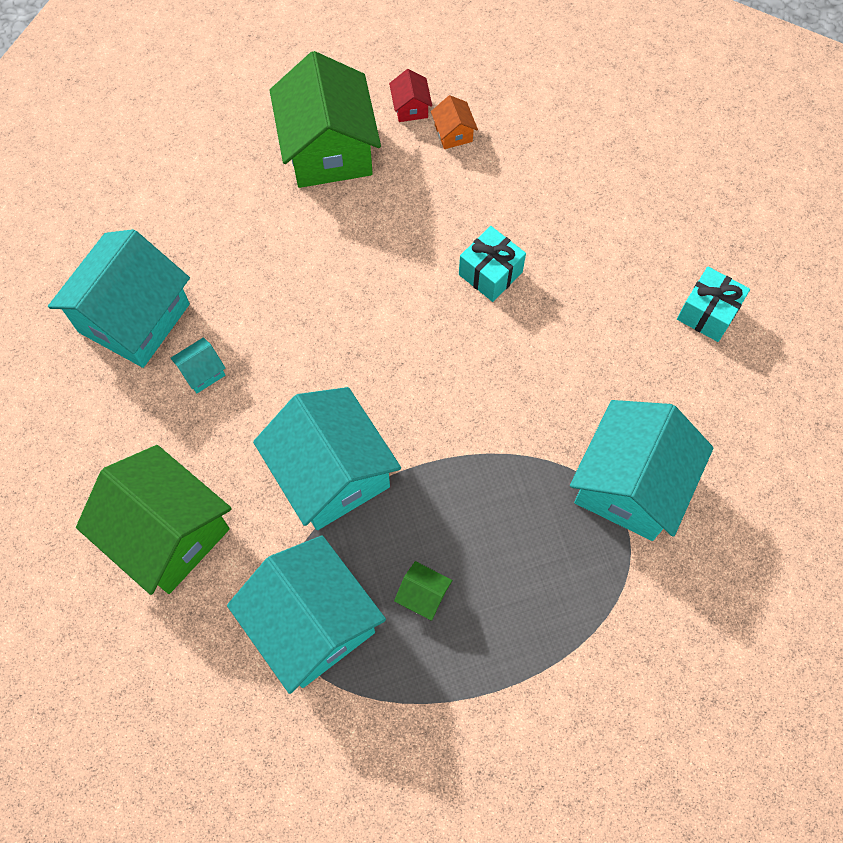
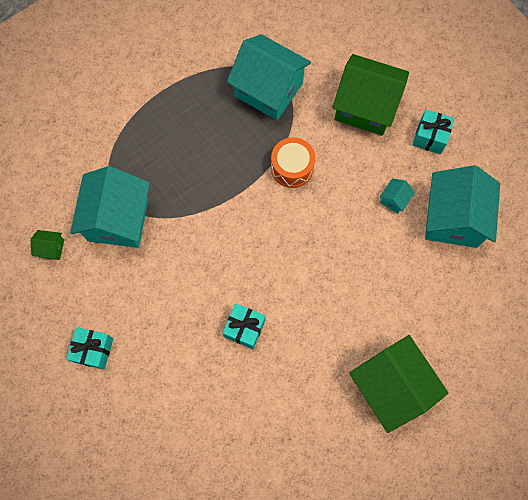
camera: 160 degrees right, 5 degrees up
(96, 447) = (430, 137): none -> turquoise gift
(331, 473) = (292, 168): turquoise house -> orange drum
(410, 107) = (349, 445): red house -> none
(423, 595) = (216, 122): green house -> green house (51, 248)
(453, 133) = (309, 434): orange house -> none

